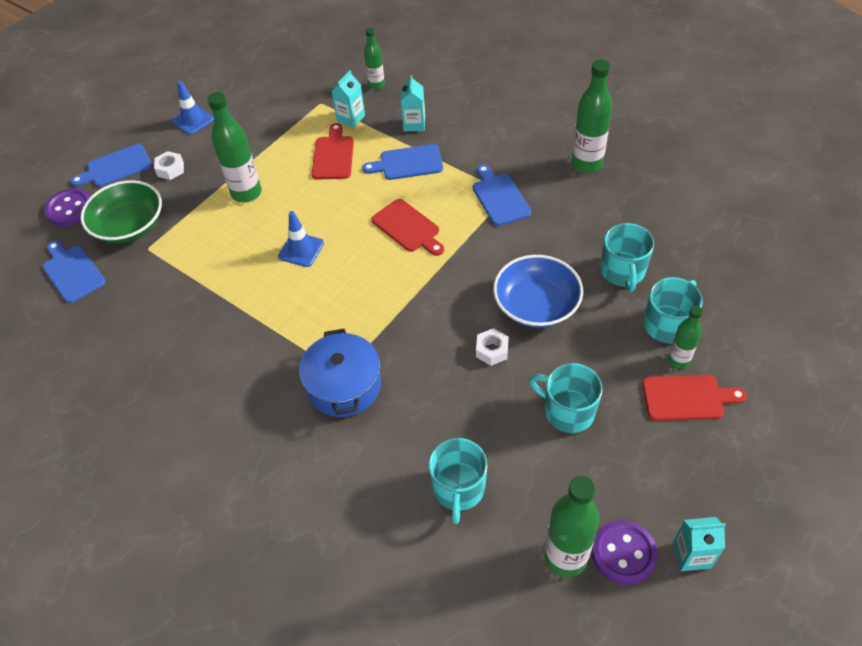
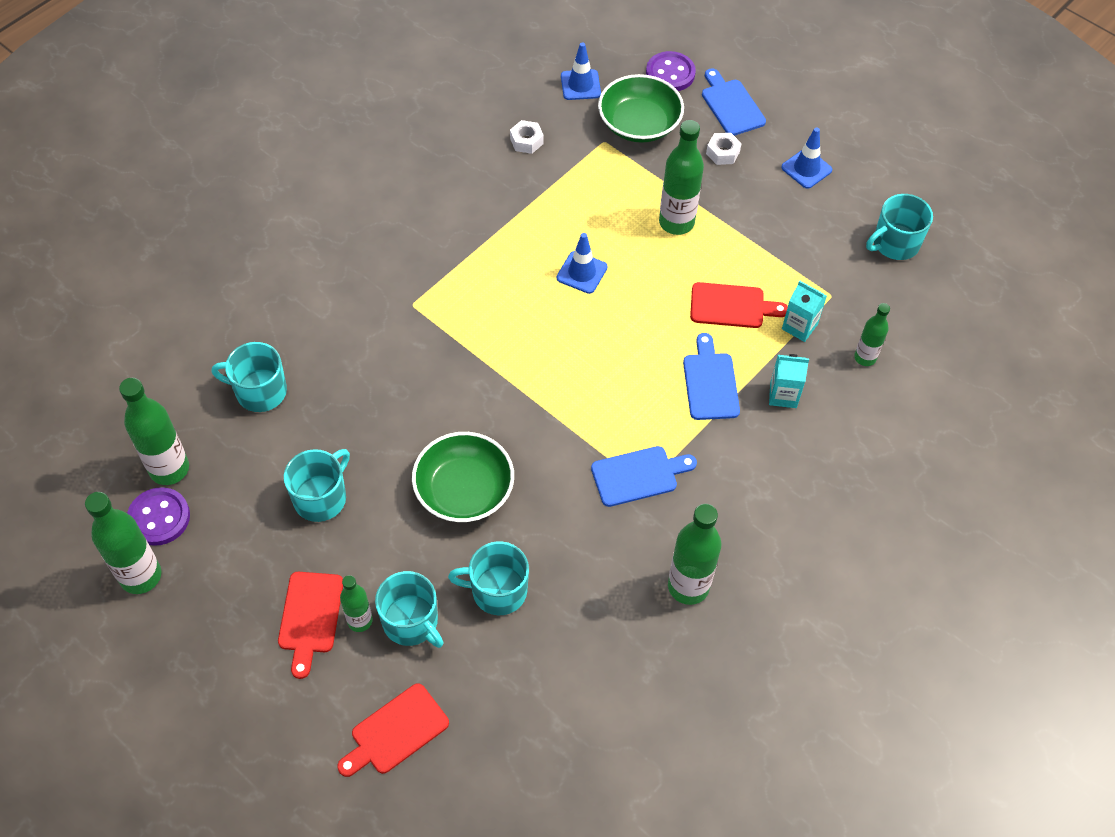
camera: 90 degrees right, 5 degrees up
(72, 272) = (580, 85): blue cutting board -> blue traffic cone
(271, 73) = (895, 243): none -> turquoise mug
(344, 385) = (395, 305): blue pot -> none
(408, 227) = (601, 375): red cutting board -> red cutting board (396, 732)
(492, 350) = (411, 438): white nut -> white nut (526, 141)
(536, 305) = (464, 490): blue bowl -> green bowl
(691, 555) = (141, 576): turquoise carton -> green bottle

